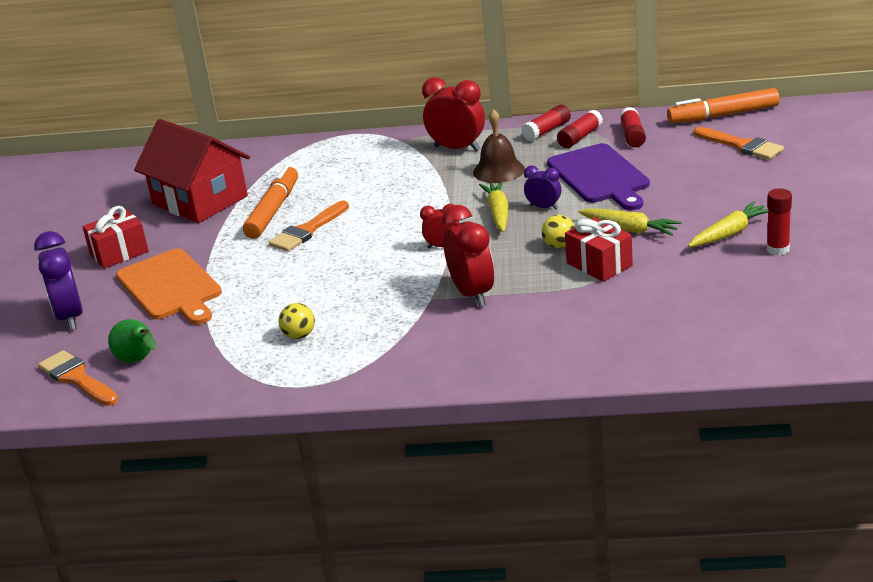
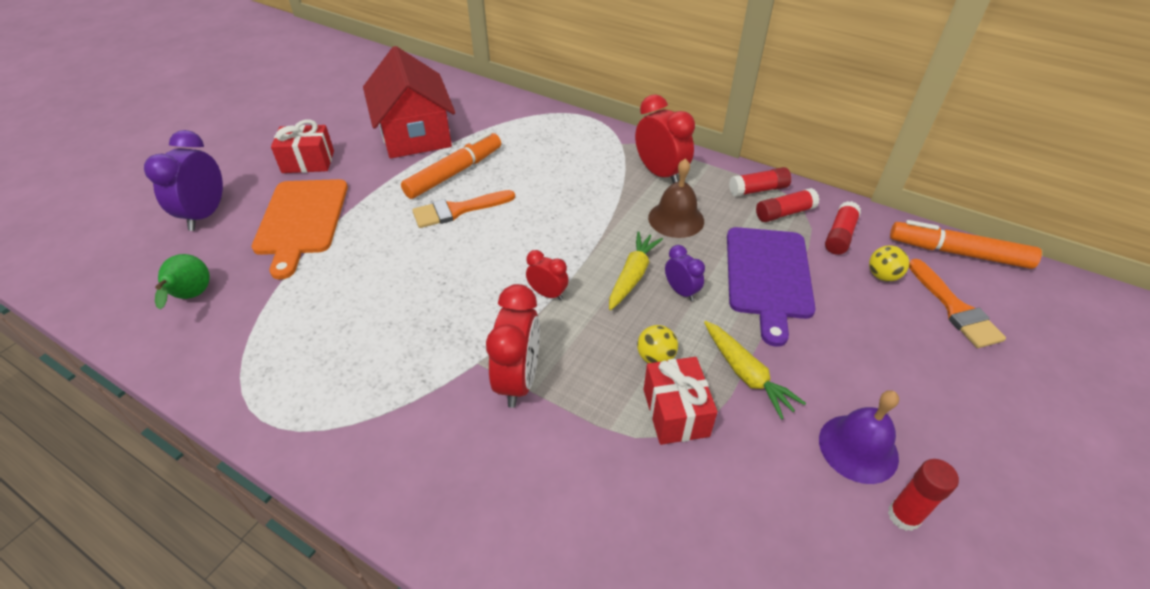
camera: 25 degrees right, 15 degrees up
(77, 378) = (133, 290): orange brush -> none
(299, 335) = (328, 344): yellow ball -> yellow ball (882, 276)
(730, 233) = (858, 448): yellow carrot -> purple bell

